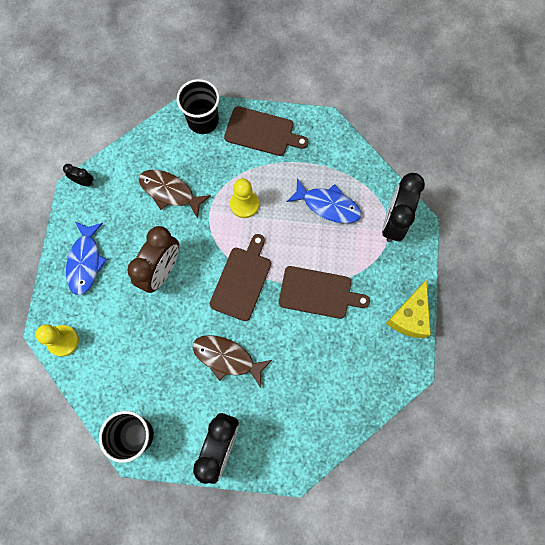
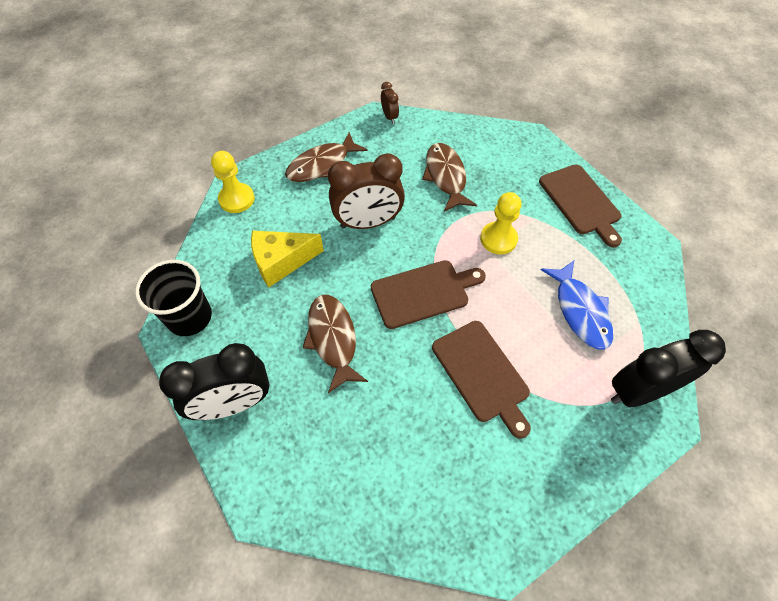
camera: 50 degrees right, 15 degrees down
(84, 182) = (389, 117): black clock -> brown clock
(85, 262) = (322, 165): blue fish -> brown fish
(203, 121) = (536, 153): black cup -> none
(409, 316) = (556, 499): yellow cheese -> yellow cheese (281, 262)

